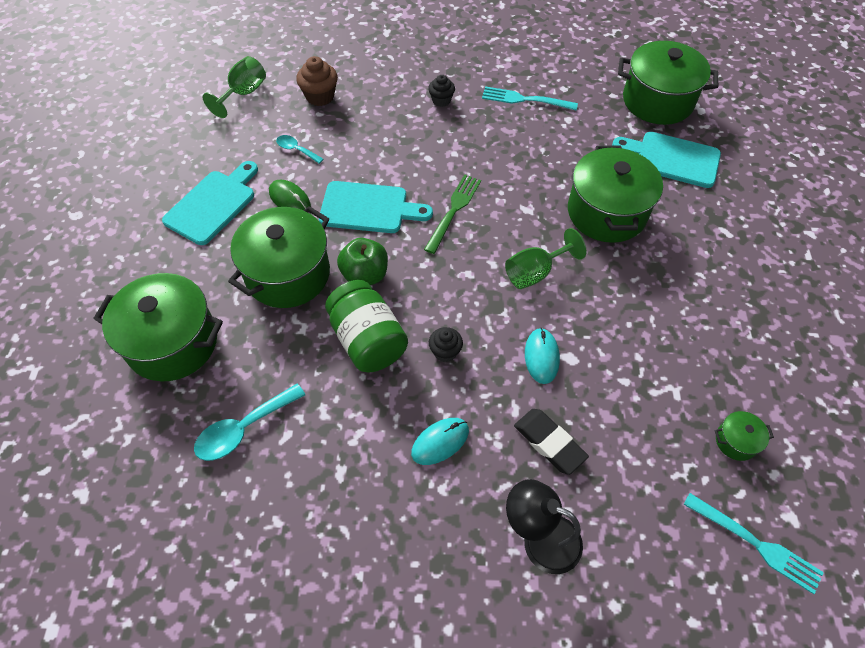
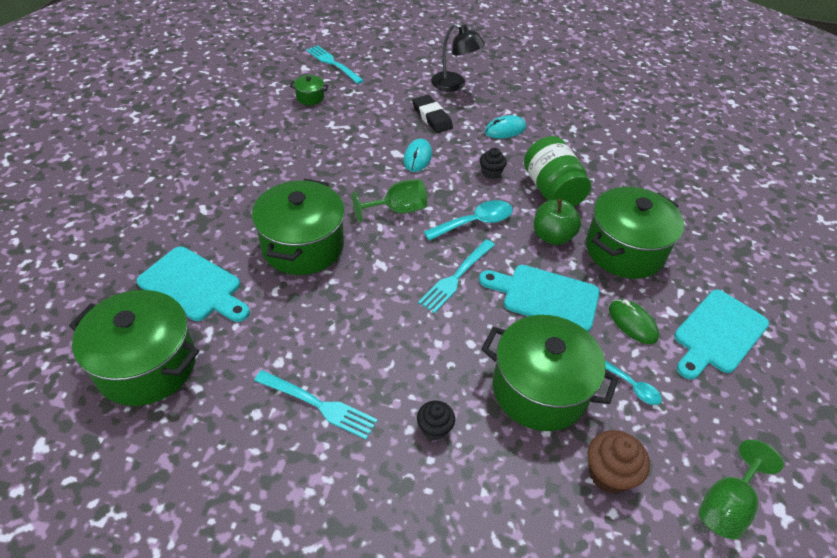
camera: 170 degrees left, 10 degrees down
(172, 342) = (714, 217): green pot -> green pot (539, 389)
(243, 429) = (642, 158): turquoise spoon -> turquoise spoon (475, 222)
(453, 211) = (456, 277): green fork -> turquoise fork

